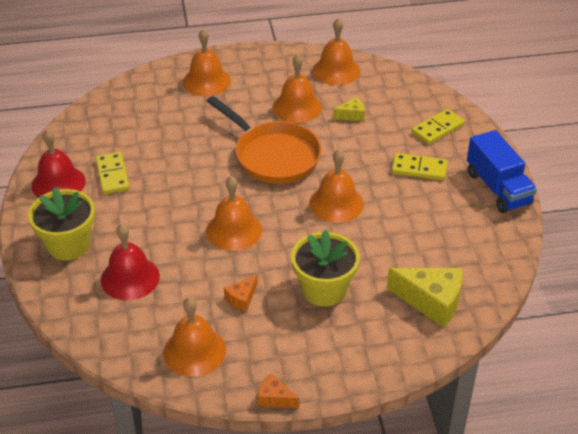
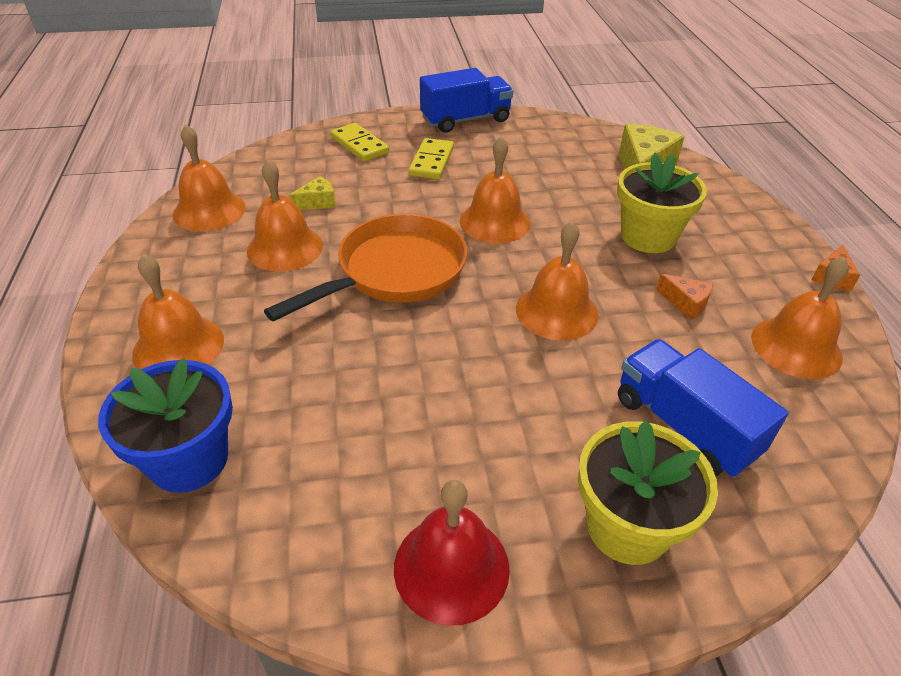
camera: 90 degrees left, 0 degrees up
(112, 175) = (429, 471): yellow domino -> none
(130, 98) = (189, 459): none -> blue flower pot
(130, 278) = (684, 426): red bell -> blue truck
(351, 115) = (317, 202): yellow cheese -> yellow cheese turned 75 degrees clockwise

